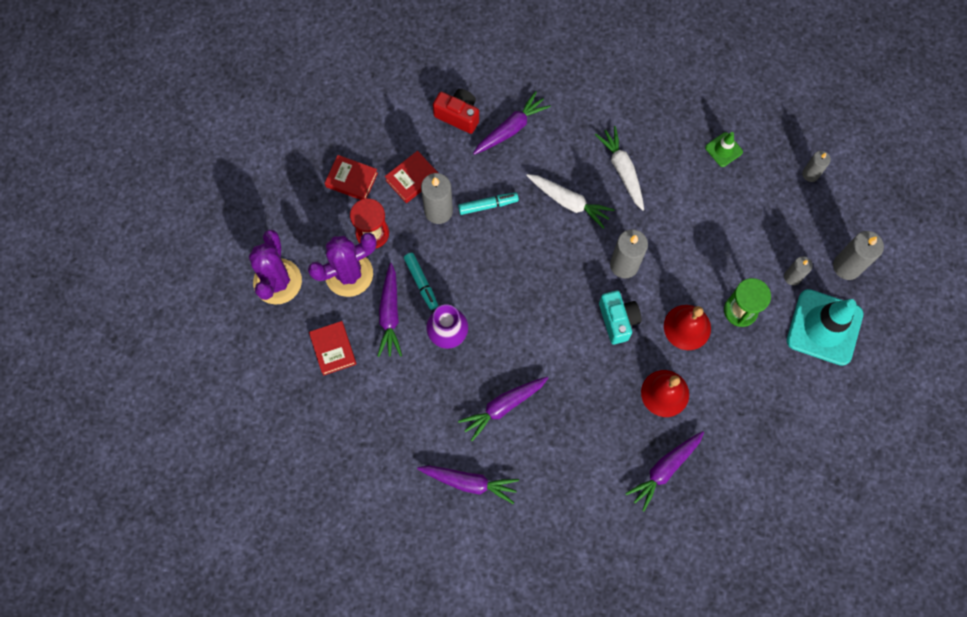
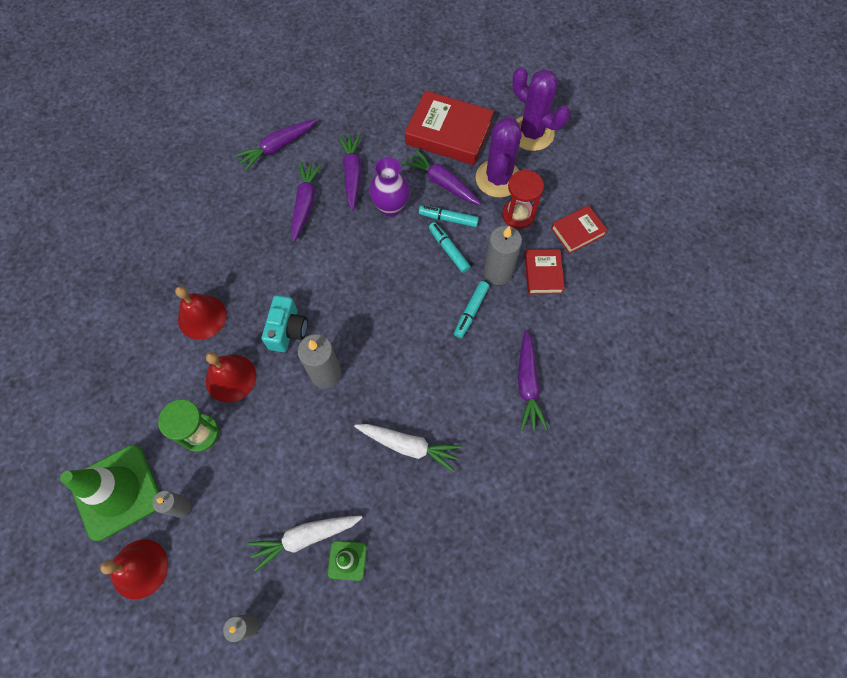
camera: 130 degrees right, 5 degrees down
(333, 349) = (449, 133): red book -> red book, size x1.81
(449, 260) = (448, 250): none -> turquoise marker
(458, 115) = (575, 351): red camera -> none
(569, 202) = (419, 376): white carrot -> white carrot (305, 537)
(618, 320) = (288, 330): turquoise camera -> turquoise camera turned 105 degrees counterclockwise
(664, 469) = (154, 270): purple carrot -> purple carrot (352, 174)
(824, 327) = (116, 492): turquoise traffic cone -> green traffic cone
(847, 266) = (139, 568): grey candle -> red bell

